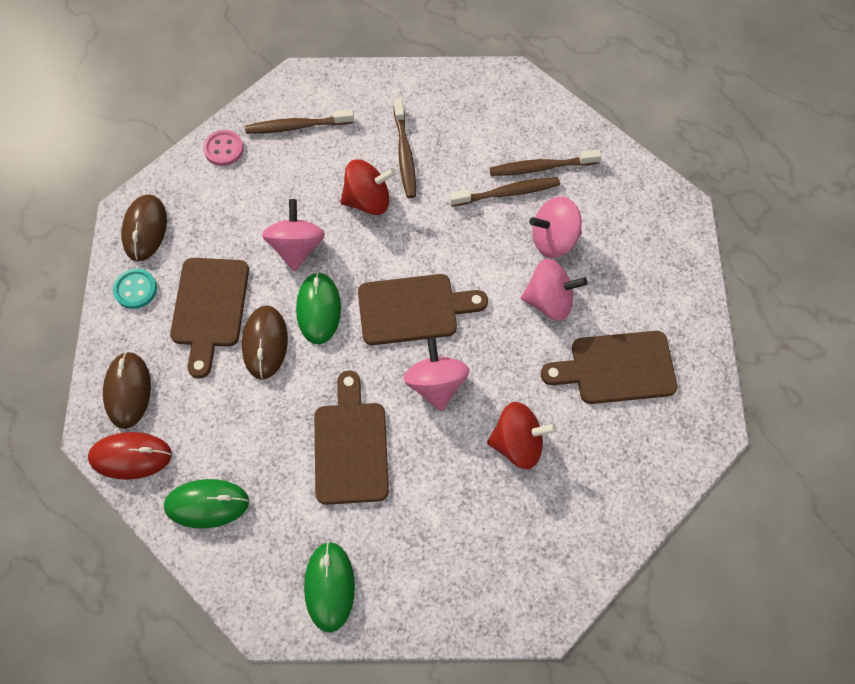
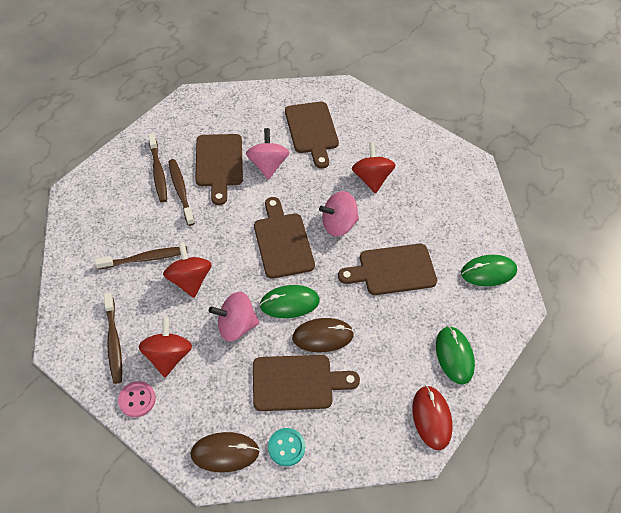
camera: 100 degrees left, 10 degrees down
(128, 391) = (379, 433): brown mouse -> none
(270, 177) = (168, 356): none -> red spinning top
(553, 239) = (219, 164): pink spinning top -> brown cutting board

